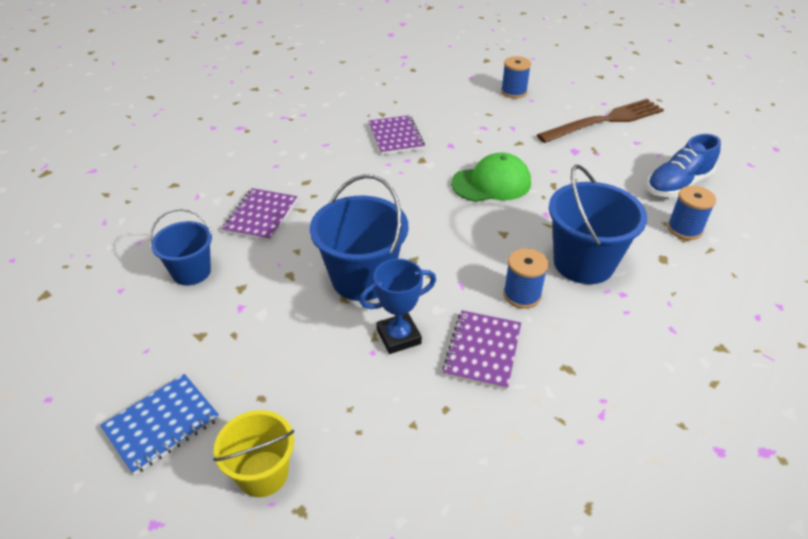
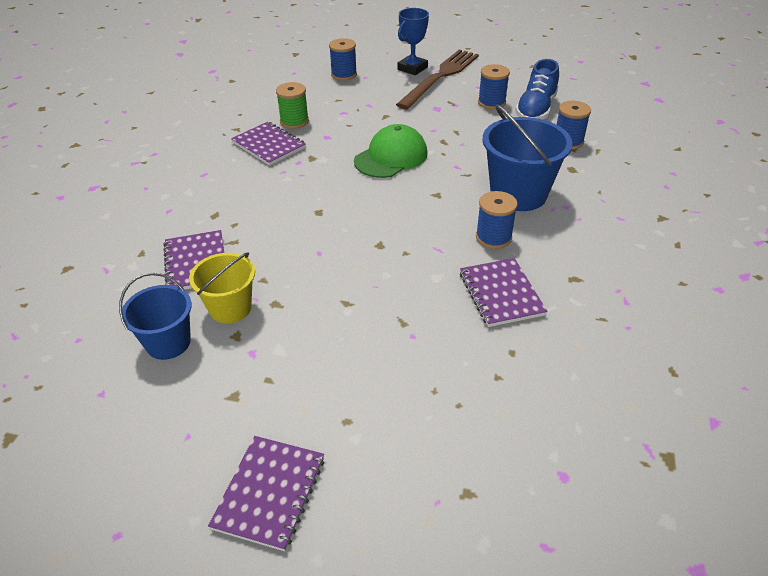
camera: 30 degrees left, 0 degrees up
(162, 424) = (269, 493): blue notebook -> purple notebook
(263, 473) = (407, 482): yellow bucket -> yellow bucket (230, 308)
(362, 278) = (348, 279): blue bucket -> none
(398, 337) = (423, 313): blue trophy -> blue trophy (412, 68)
(434, 122) = (294, 121): none -> green spool
(636, 162) = (491, 102): none -> blue spool

